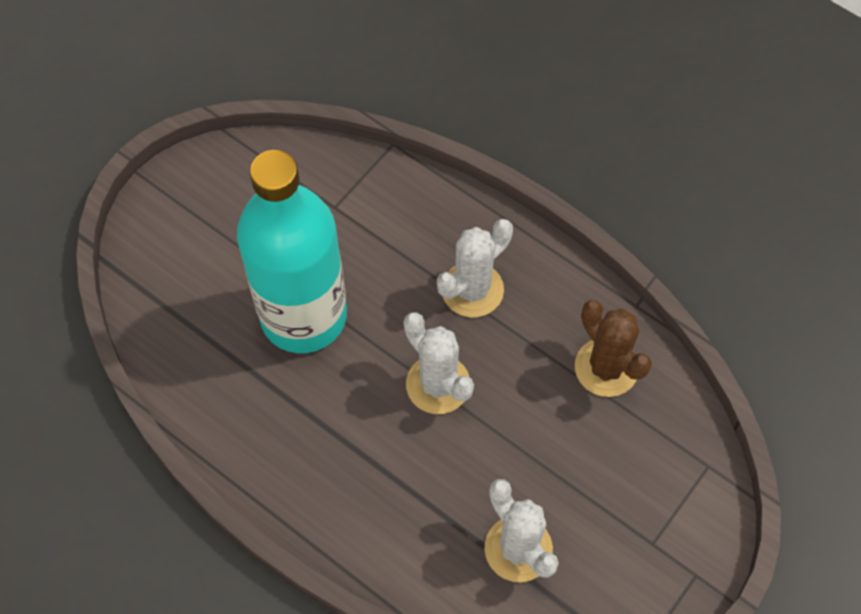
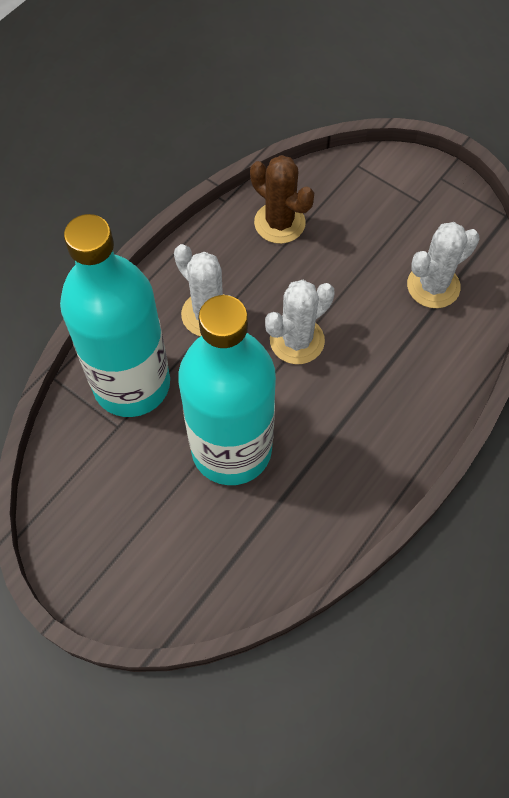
camera: 90 degrees left, 0 degrees up
(384, 217) = (132, 384): none -> turquoise bottle
(606, 367) = (279, 223): brown cactus -> brown cactus turned 75 degrees clockwise

